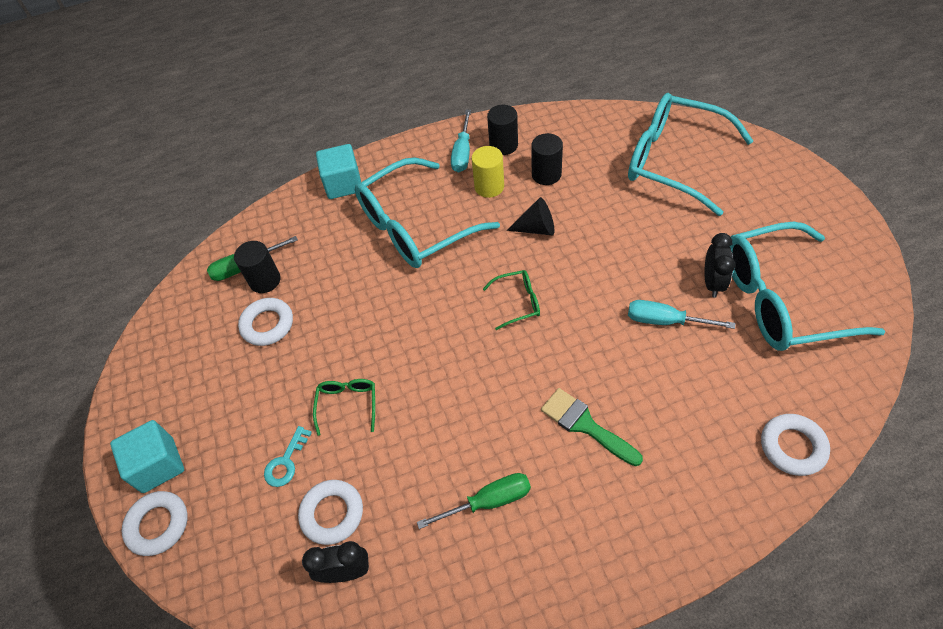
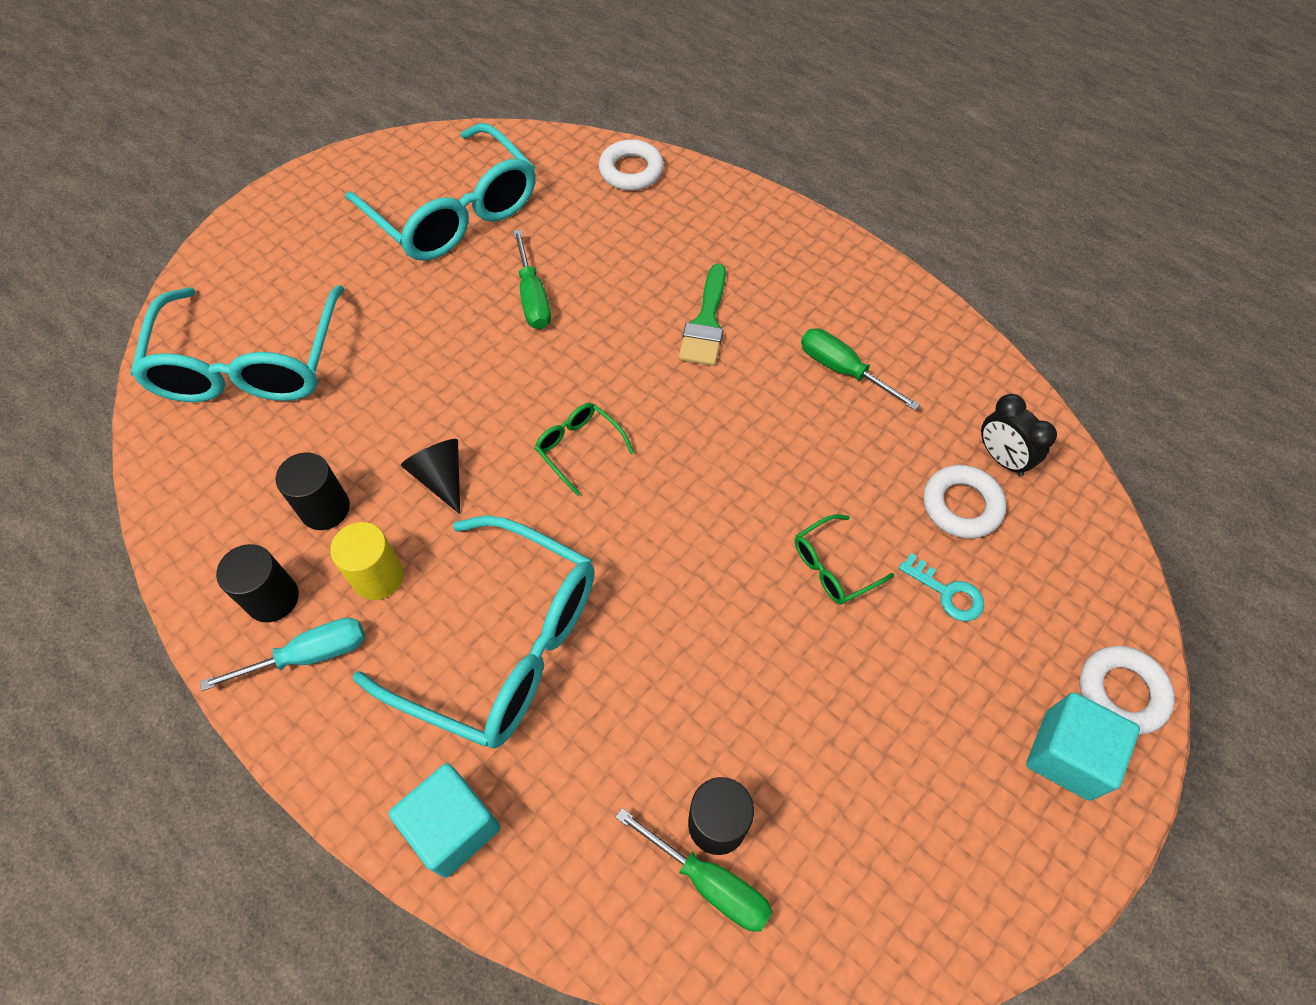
camera: 125 degrees left, 5 degrees up
(267, 324) = (788, 758): white ring -> none
(286, 462) = (947, 593): turquoise key -> turquoise key turned 45 degrees clockwise
(664, 321) = (533, 298): turquoise screwdriver -> green screwdriver
(712, 283) = (456, 272): black clock -> none

